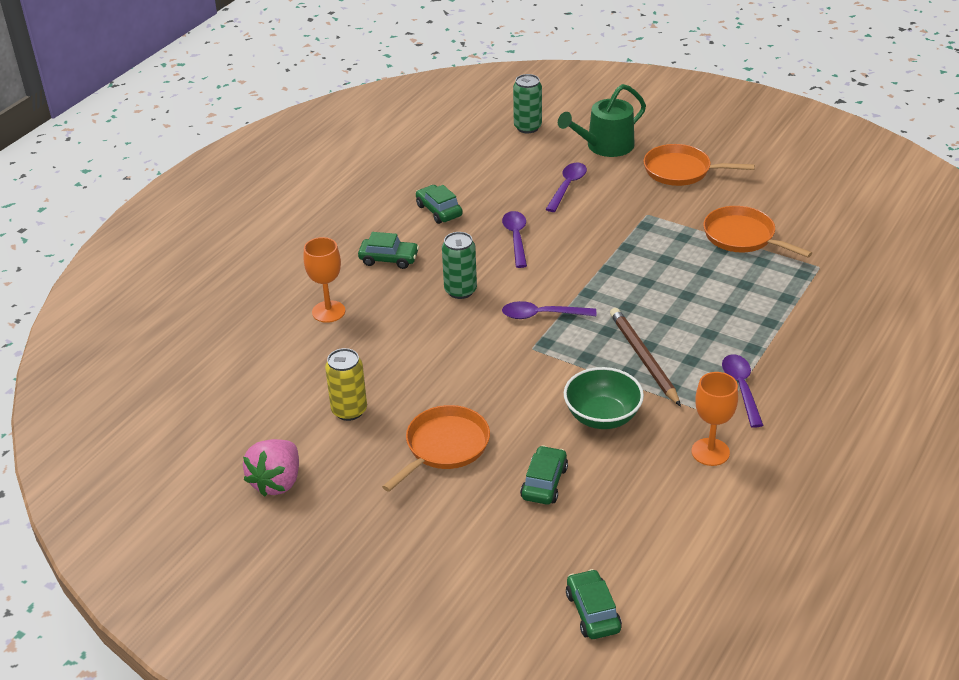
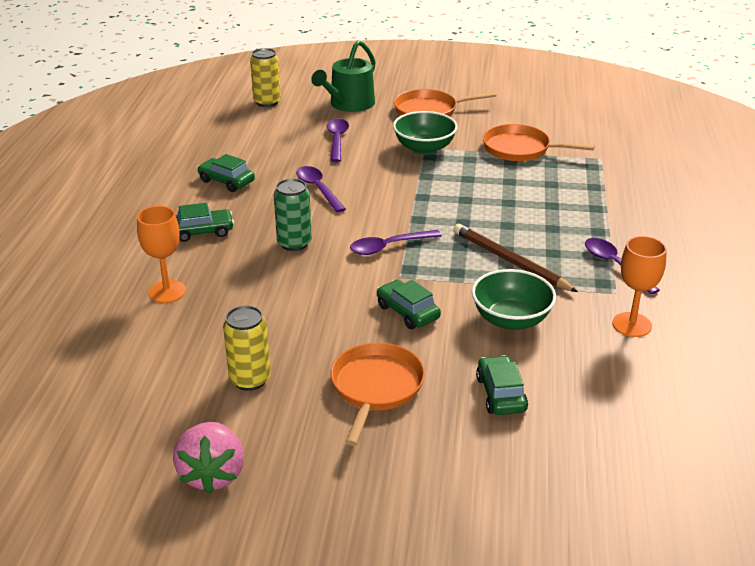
camera: 25 degrees left, 5 degrees down
(527, 127) = (267, 102): green can -> yellow can
(593, 612) = (641, 505): green car -> green car (407, 312)
(646, 215) = (424, 148): none -> green bowl

